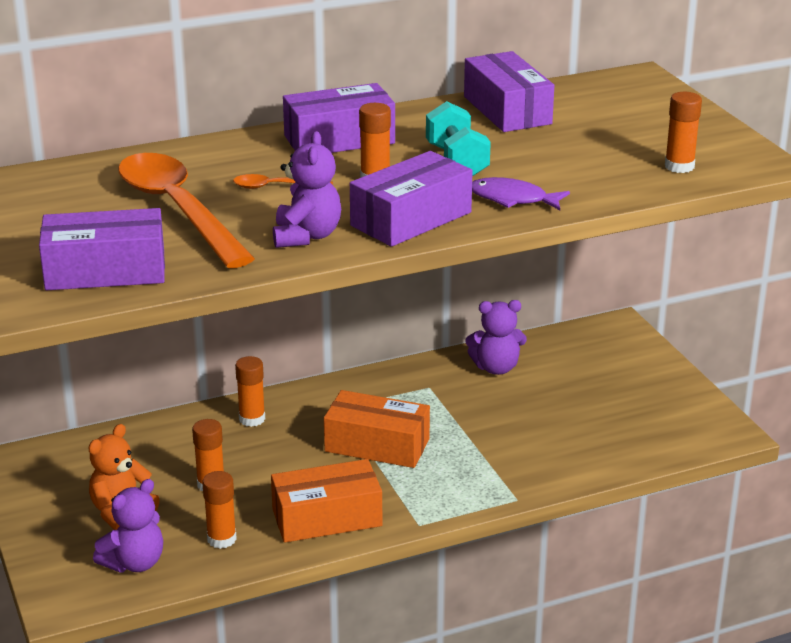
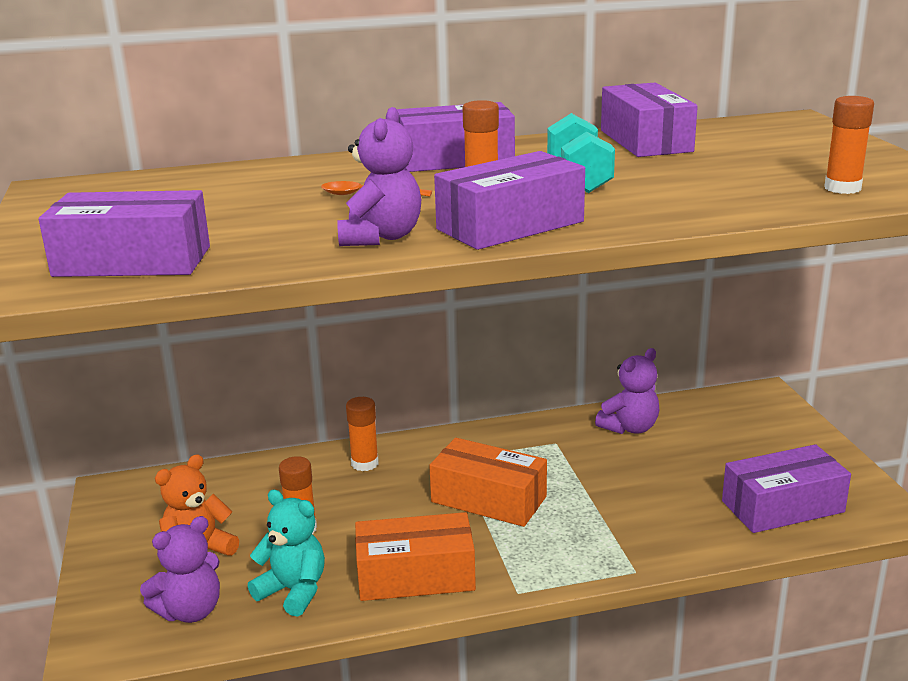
camera: 10 degrees right, 5 degrees down
(178, 210) = (250, 211): orange spoon -> none
(221, 539) = (293, 591): orange glue stick -> turquoise teddy bear
(496, 368) = (629, 428): purple teddy bear -> purple teddy bear turned 45 degrees counterclockwise
(512, 199) = (636, 211): purple fish -> none
(638, 434) = (782, 506): none -> purple box

